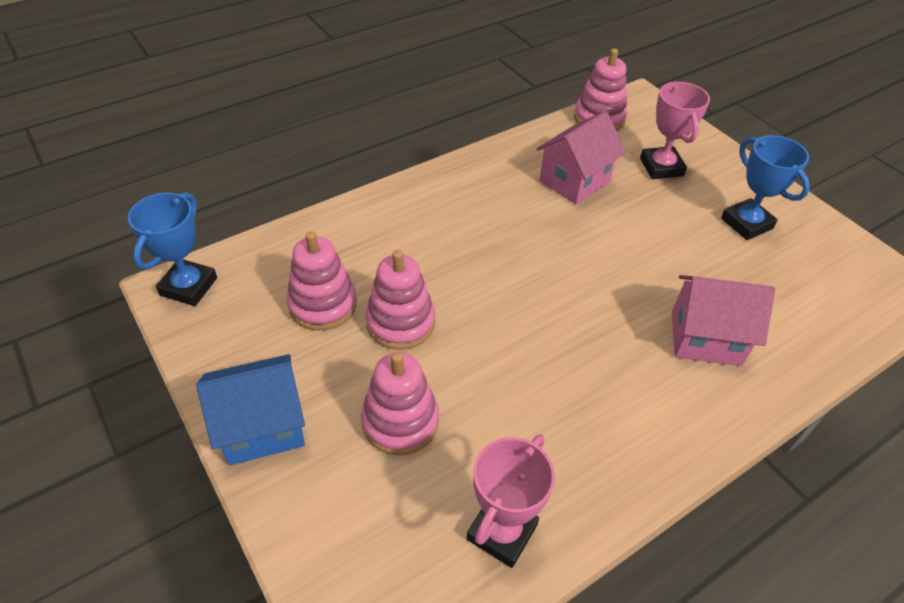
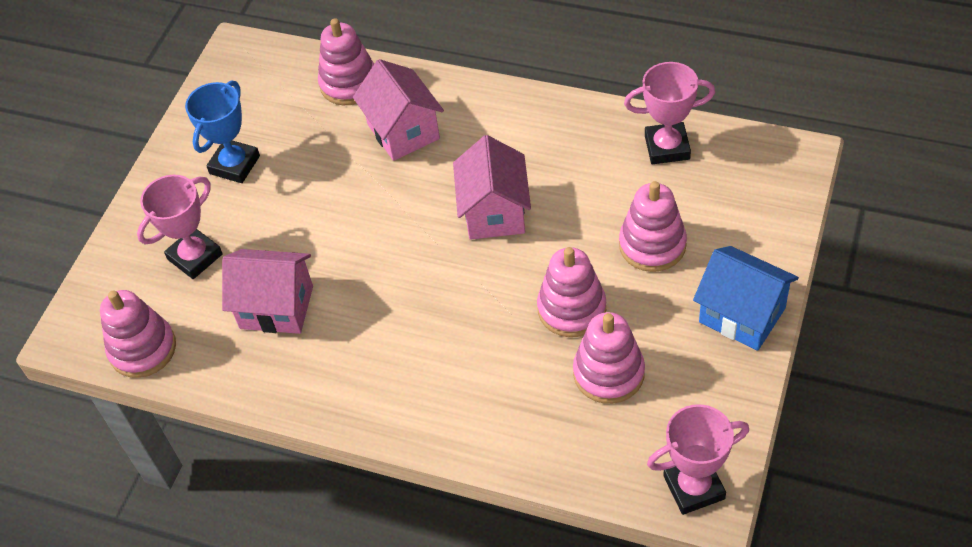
camera: 120 degrees left, 5 degrees up
(188, 286) = (694, 487): blue trophy -> pink trophy
(549, 340) = (494, 212): none -> pink house
(805, 337) = (349, 84): none -> pink stacking toy

